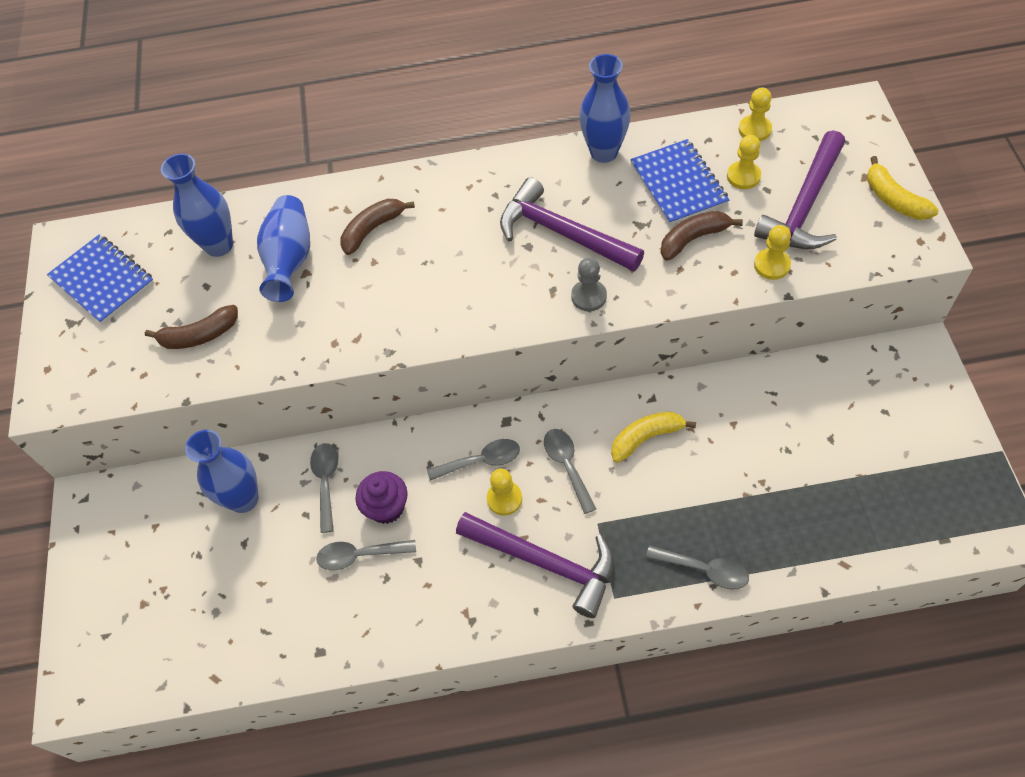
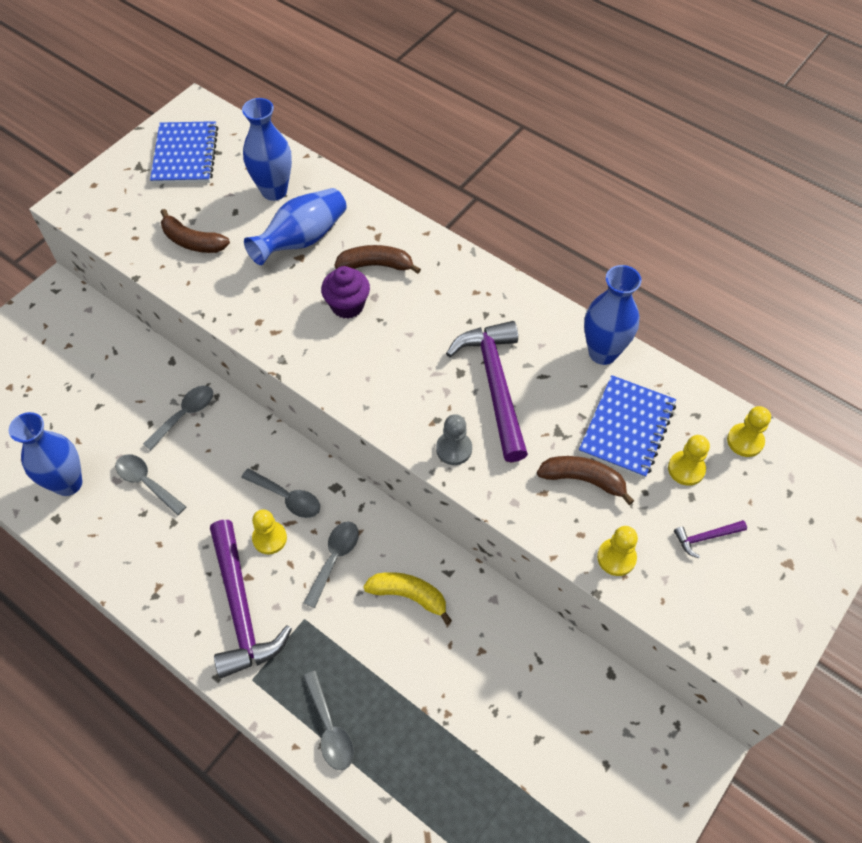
camera: 40 degrees right, 0 degrees up
(244, 499) = (130, 378): blue vase -> blue vase (68, 483)
(386, 507) = (197, 468): purple cupcake -> purple cupcake (347, 305)
(805, 205) = (706, 537): purple hammer -> purple hammer, size x0.42
(893, 199) = (788, 604): yellow banana -> none

